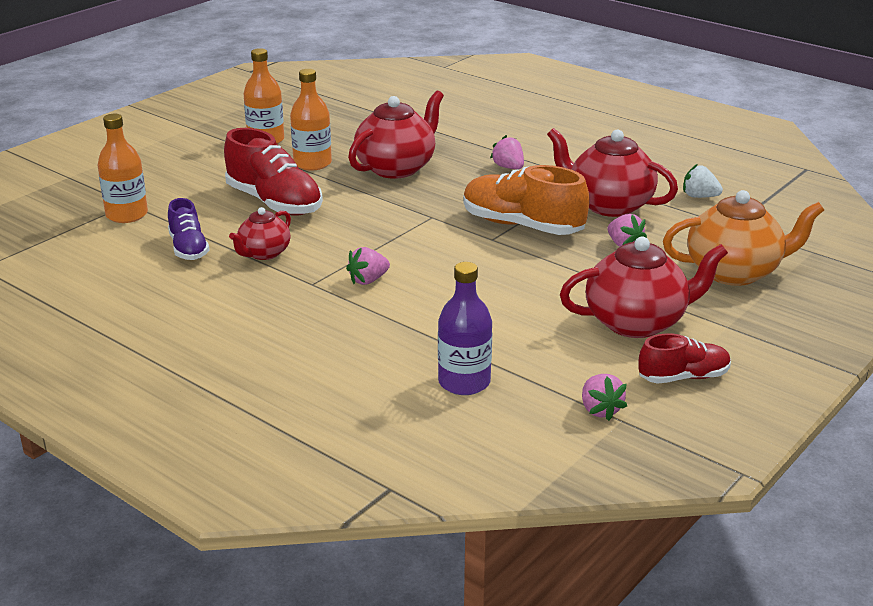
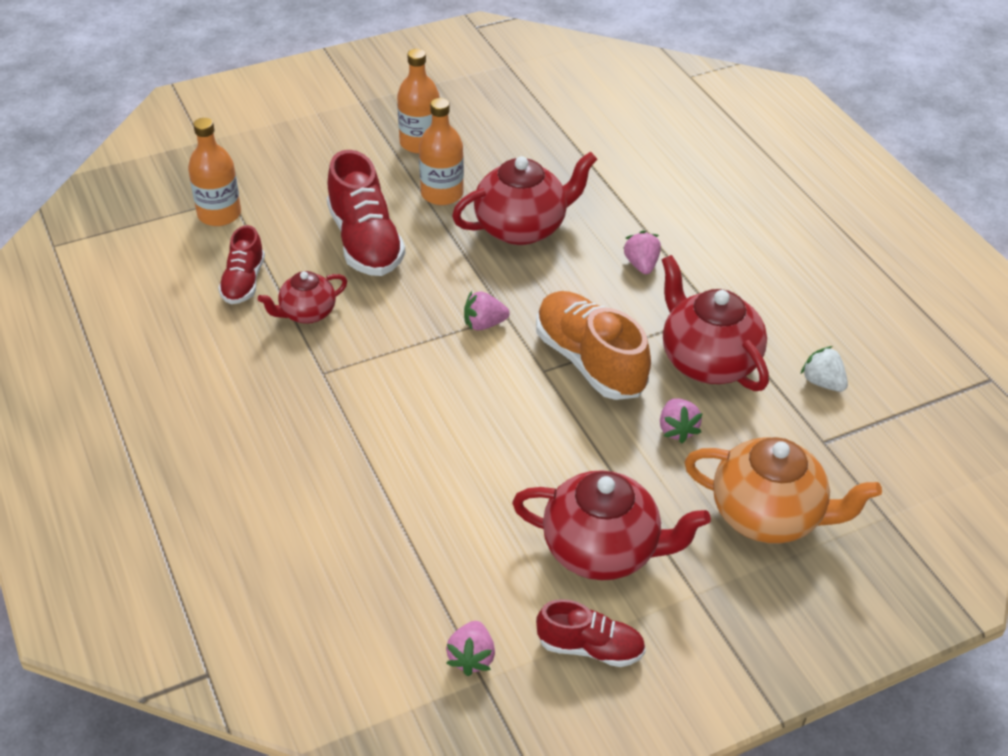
camera: 25 degrees right, 15 degrees up
(188, 248) = (244, 282): purple shoe -> red shoe
(368, 280) = (378, 387): pink strawberry -> pink strawberry (484, 324)
(464, 382) = (369, 565): purple bottle -> none

